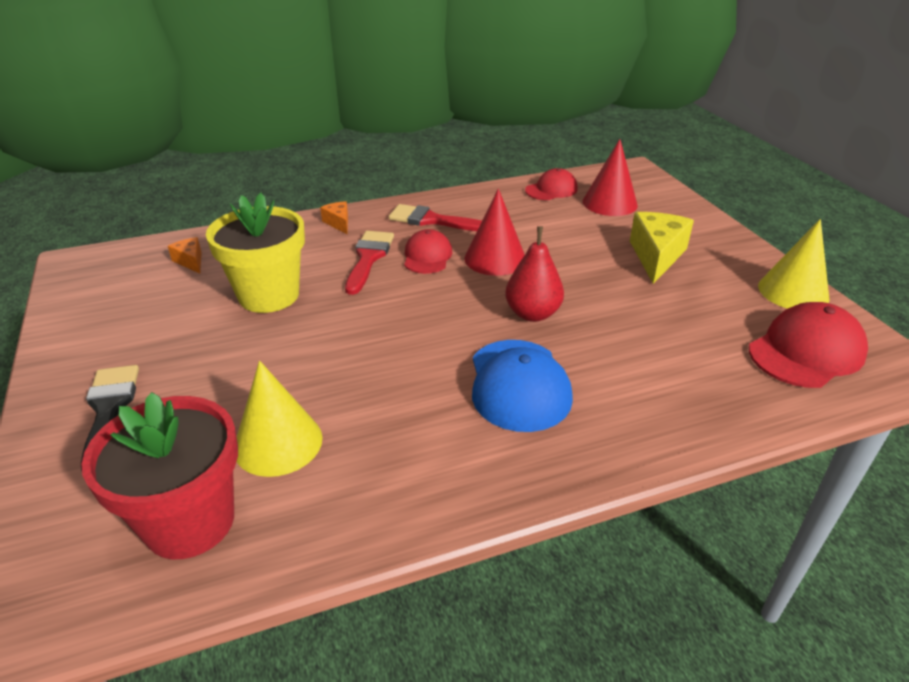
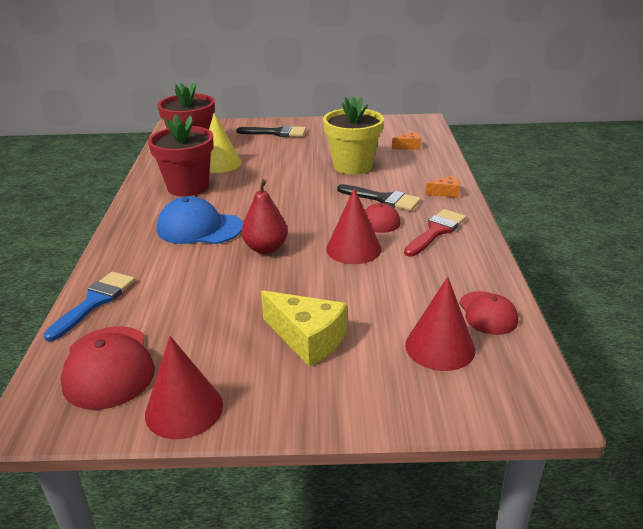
camera: 110 degrees right, 5 degrees down
(368, 258) = (383, 199): red brush -> black brush
(392, 449) = (188, 187): none -> red flower pot
(741, 410) = (95, 302): none -> blue brush
(793, 292) = (184, 409): yellow cone -> red cone

